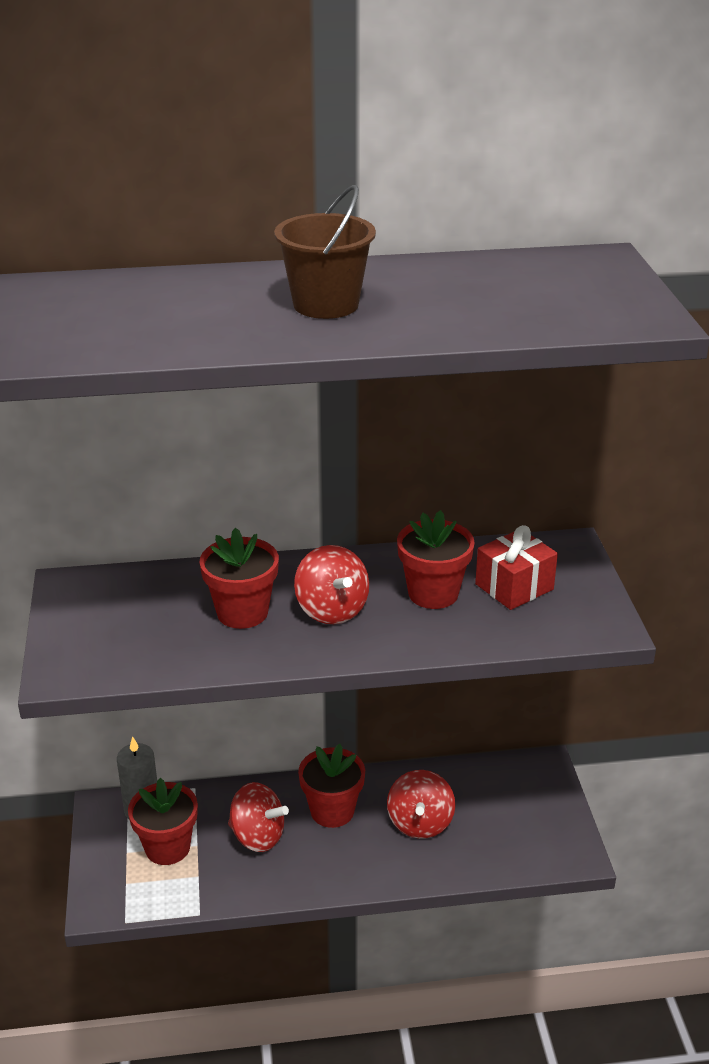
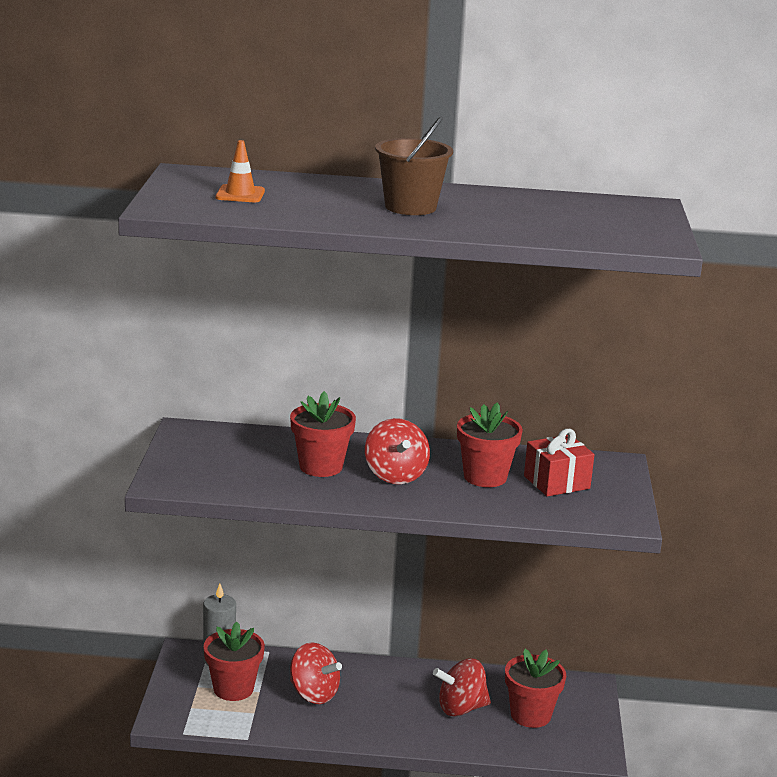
camera: 10 degrees right, 10 degrees down
(104, 315) = (240, 194): none -> orange traffic cone
(332, 811) = (385, 687): red flower pot -> red flower pot (530, 715)
(420, 823) = (461, 708): red spinning top -> red spinning top turned 60 degrees clockwise

